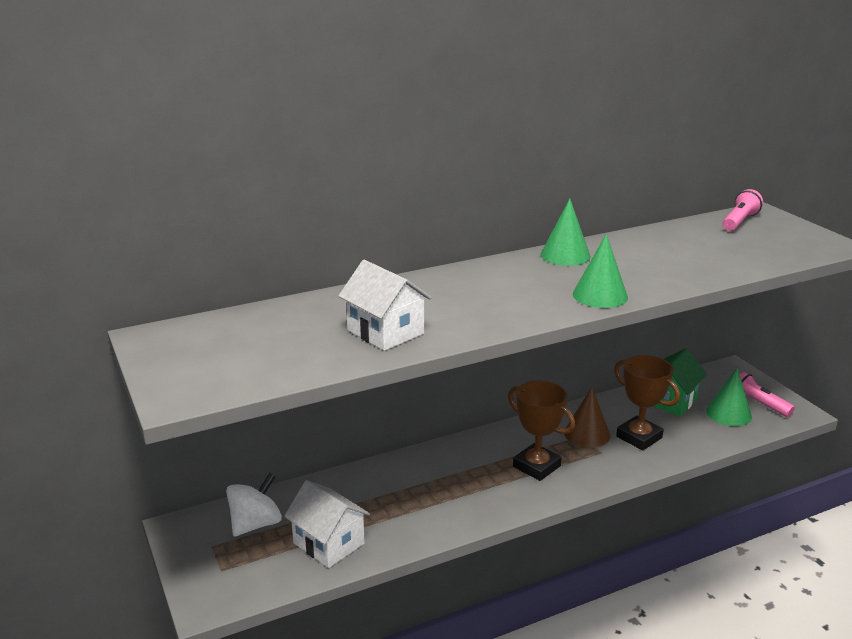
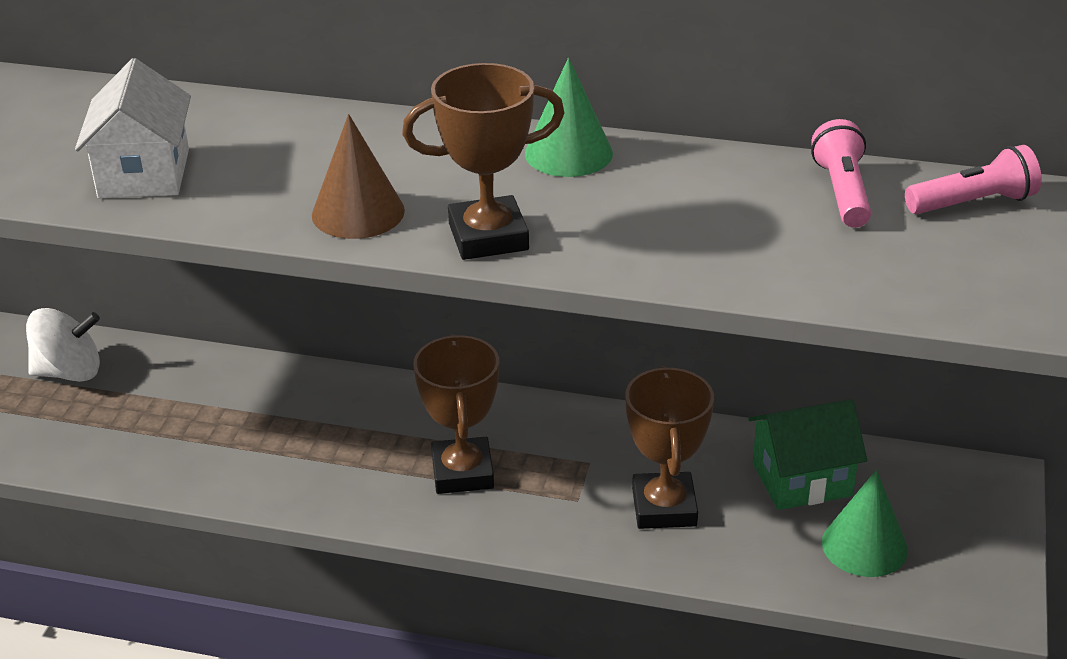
camera: 40 degrees right, 10 degrees up
(329, 543) = (105, 436): white house -> none
(587, 434) = (598, 463): brown cone -> brown cone (358, 212)
(600, 295) = (488, 237): green cone -> brown trophy
(759, 404) = (943, 557): pink flashlight -> pink flashlight (842, 192)

